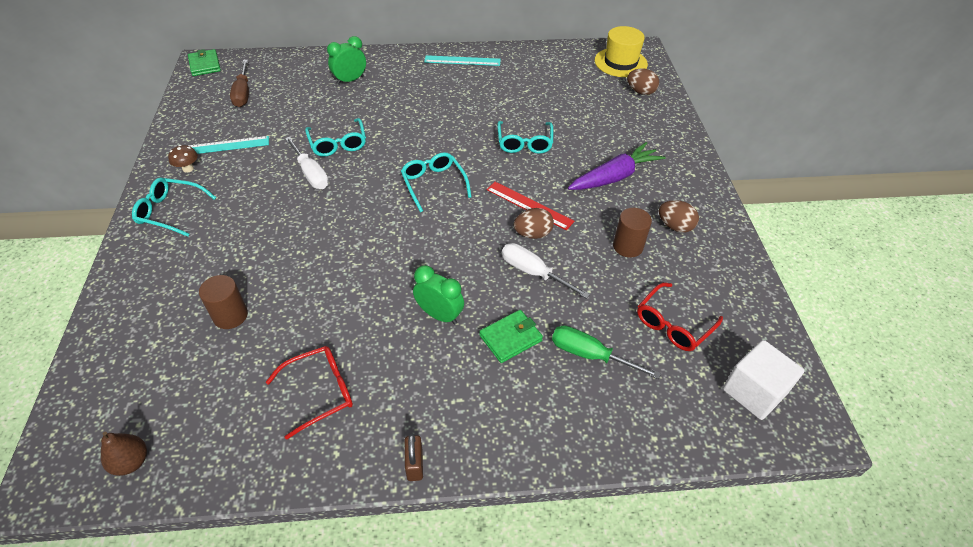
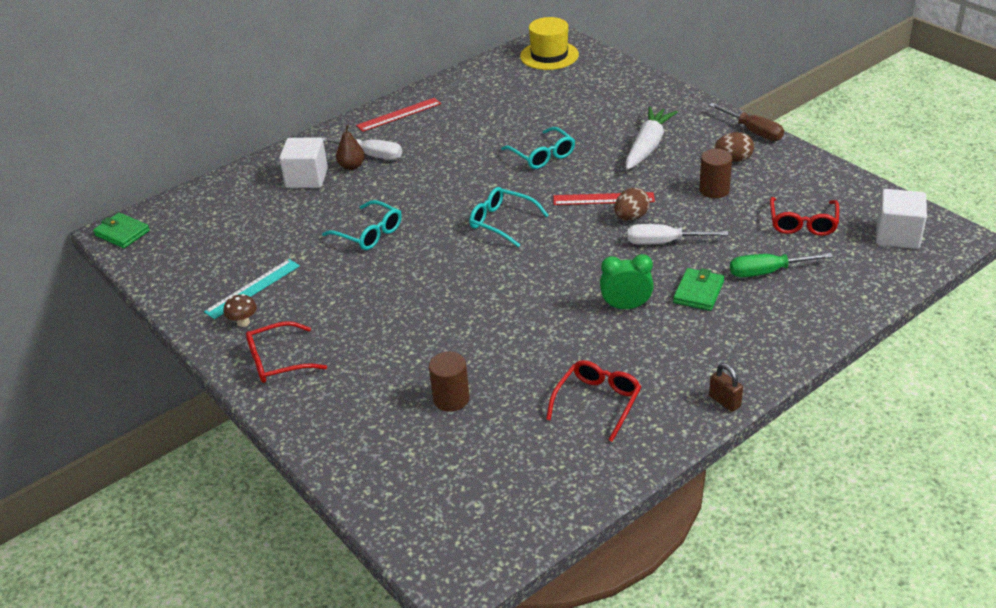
camera: 30 degrees left, 10 degrees down
(131, 462) = (506, 526): brown pear -> brown pear (352, 166)
(171, 212) = (278, 361): turquoise glasses -> red glasses
(243, 93) = (206, 238): brown screwdriver -> brown screwdriver (753, 131)
(310, 173) = (376, 268): white screwdriver -> white screwdriver (371, 155)
(350, 80) = (307, 178): green clock -> white cube
(462, 60) = (399, 114): turquoise ruler -> red ruler
(615, 176) = (648, 146): purple carrot -> white carrot
(640, 92) = (594, 72): brown egg -> none

